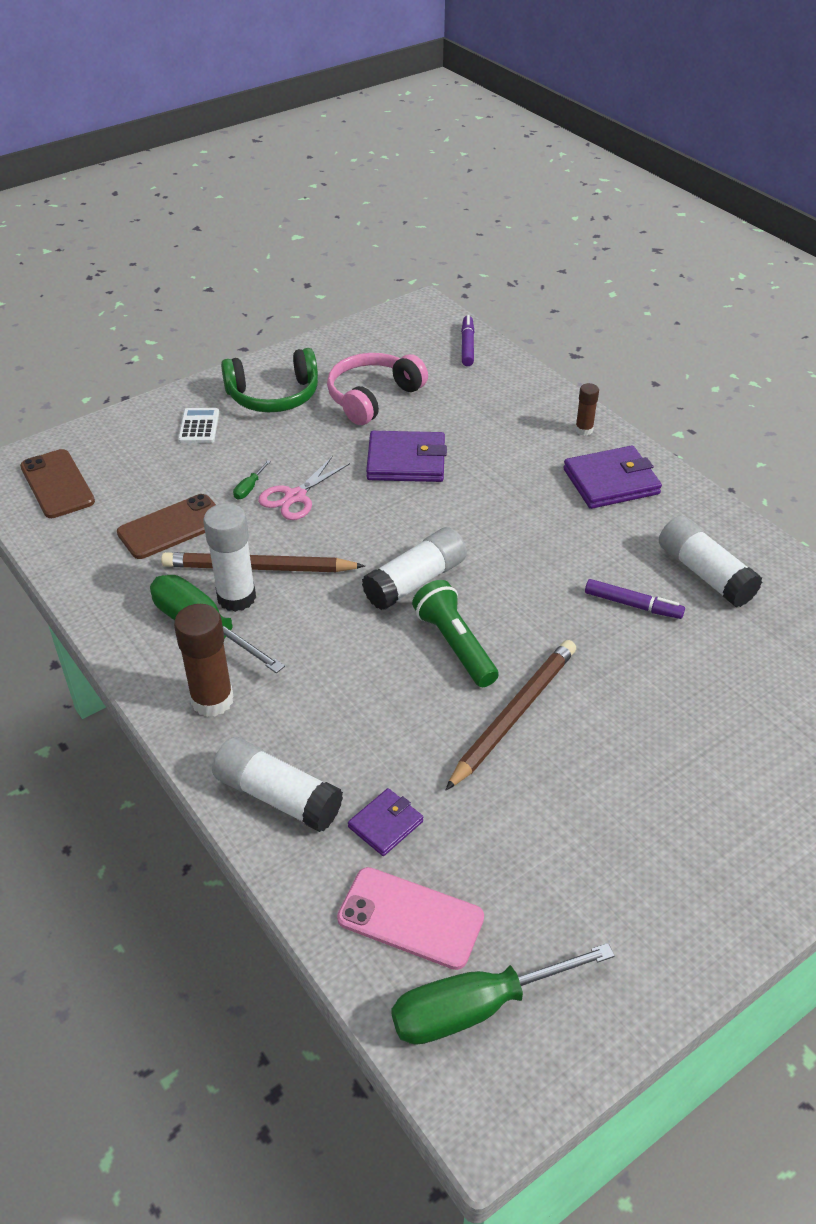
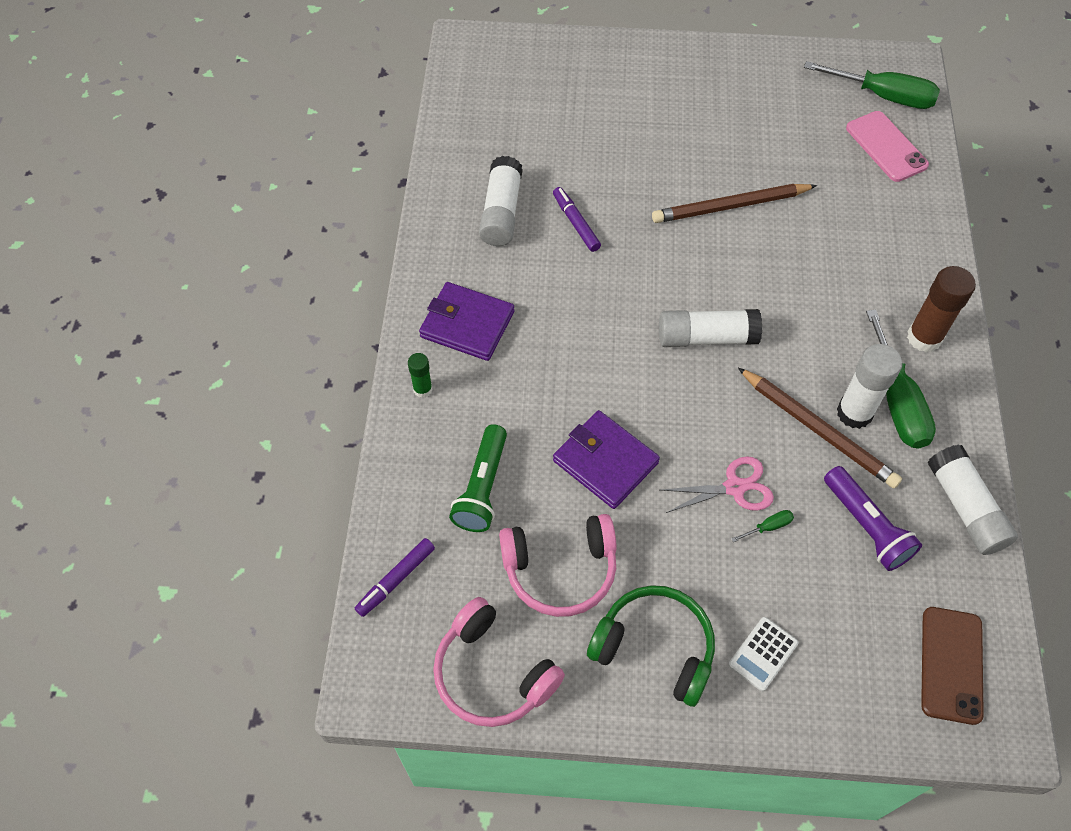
camera: 140 degrees left, 15 degrees up
(172, 527) = (866, 526): brown phone -> purple flashlight
(277, 796) = (919, 249): white glue stick -> white glue stick (965, 508)
(362, 342) = (493, 673): none -> pink headphones
(385, 824) = (864, 196): purple wallet -> none
(455, 645) = (724, 272): green flashlight -> green flashlight (482, 487)
(584, 430) = (422, 389): brown glue stick -> green glue stick

